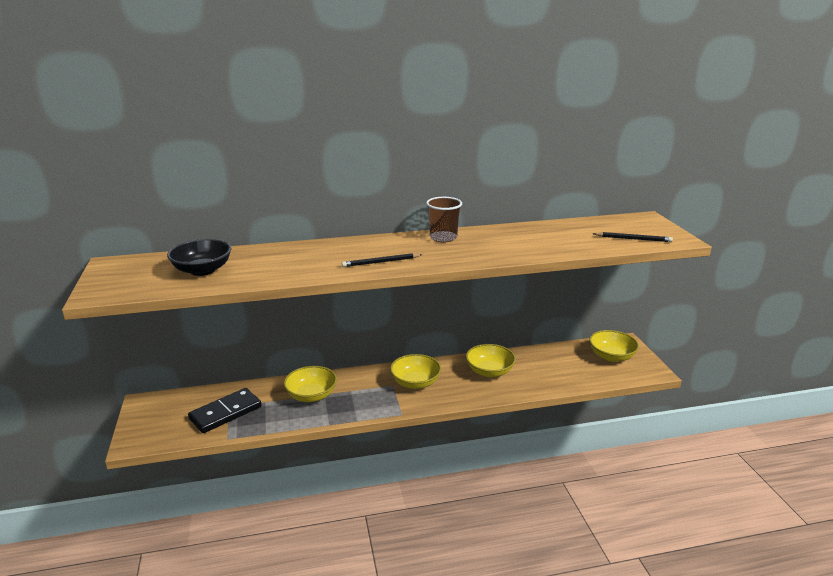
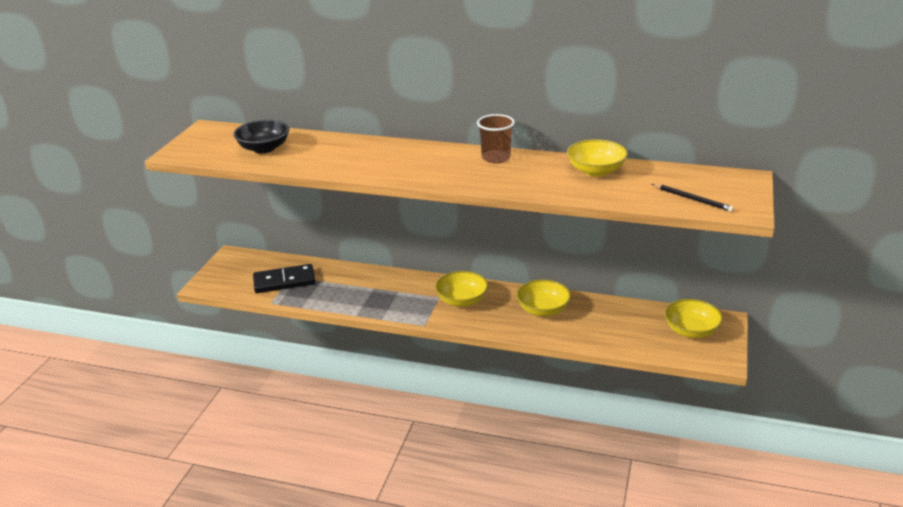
camera: 30 degrees right, 5 degrees up
(311, 395) = (362, 286): yellow bowl -> yellow bowl (596, 171)
(381, 262) = (410, 171): black pencil -> none

